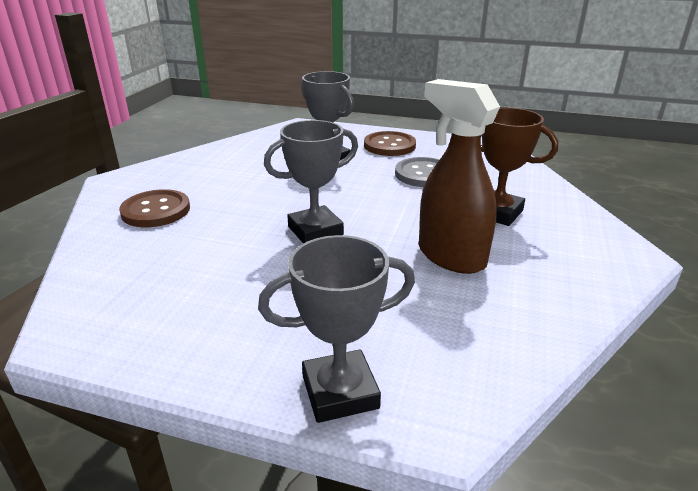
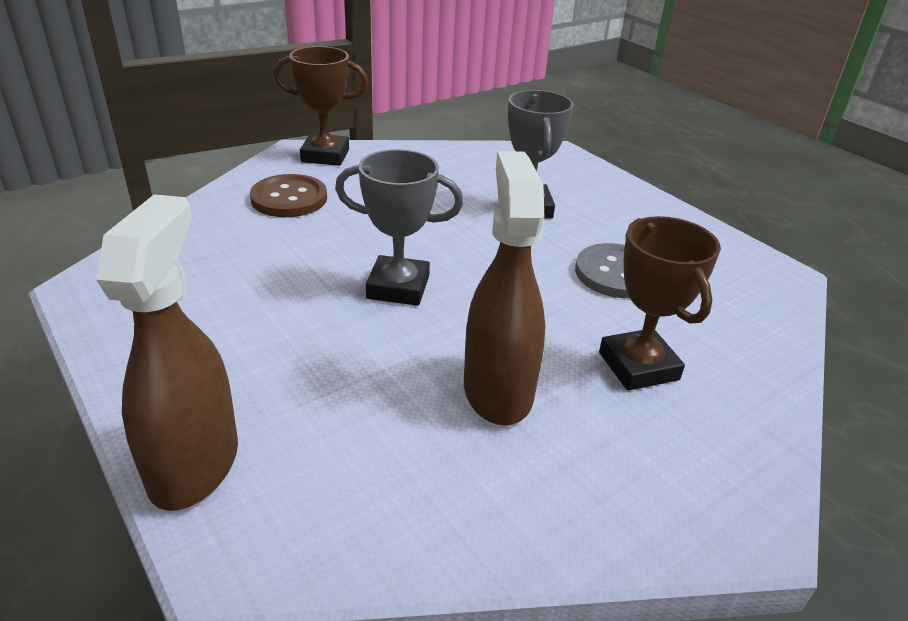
camera: 35 degrees right, 5 degrees up
(143, 175) = (325, 155): none -> brown trophy
(340, 392) = (195, 464): grey trophy -> brown spray bottle
(389, 145) = (628, 218): brown button -> none

